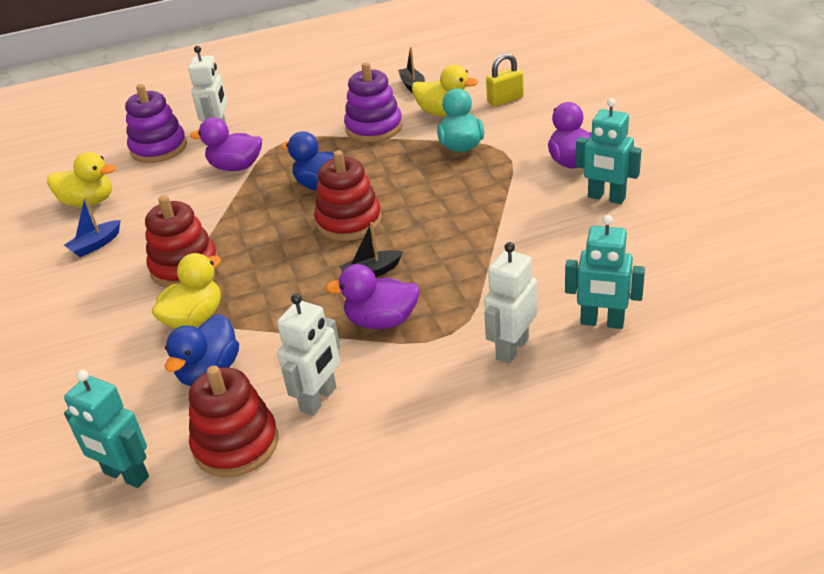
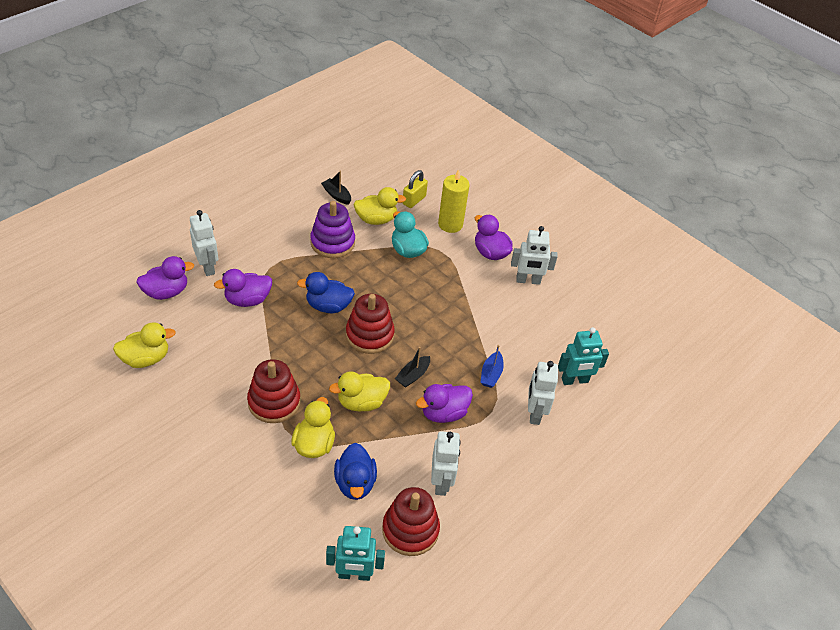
camera: 35 degrees left, 10 degrees up
(96, 245) = (185, 398): blue boat -> blue boat (491, 374)
(159, 148) = (166, 292): purple stacking toy -> purple duck
(285, 288) = (361, 402): none -> yellow duck
(536, 127) = (450, 224): none -> yellow candle
(606, 198) = (528, 280): turquoise robot -> white robot

